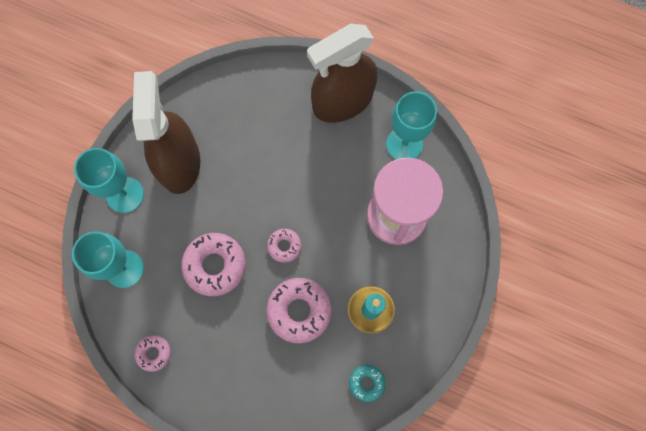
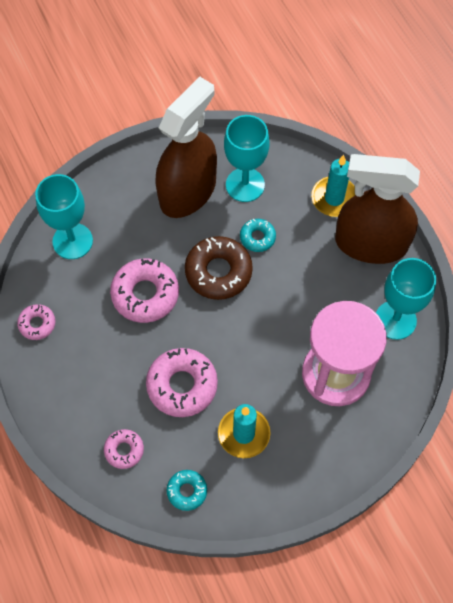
camera: 40 degrees right, 10 degrees down
(125, 195) = (123, 185): turquoise goblet -> turquoise goblet (245, 185)
(253, 206) = (218, 272): none -> brown donut
(260, 158) = (257, 237): none -> turquoise donut
(284, 246) = (216, 323): pink donut -> pink donut (124, 450)
(289, 86) = (334, 198): none -> turquoise candle

